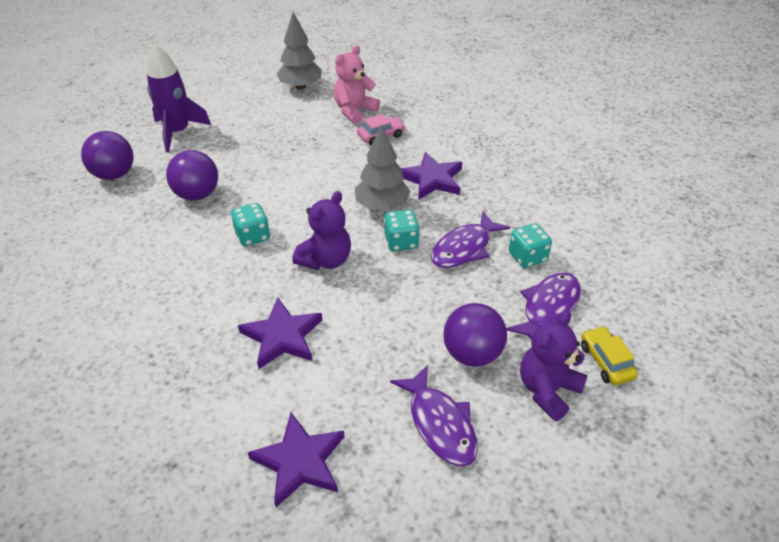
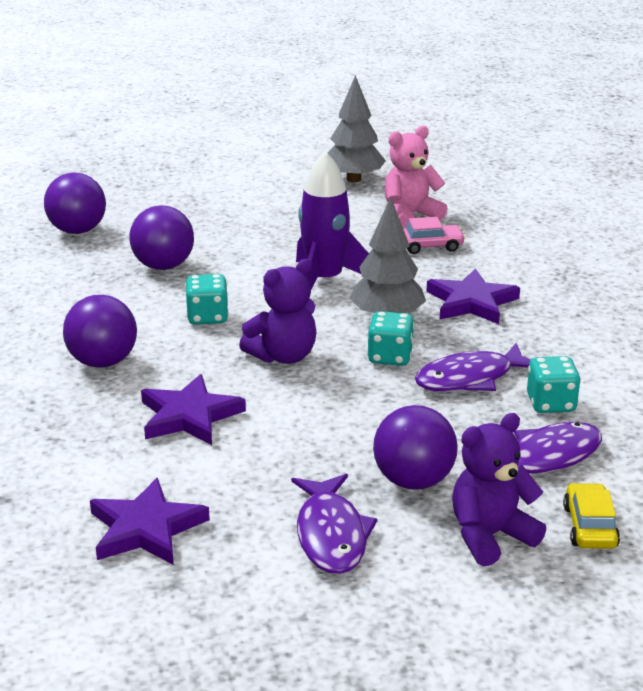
camera: 20 degrees right, 15 degrees down
(178, 132) = (173, 202): purple rocket -> purple rocket (324, 280)
(191, 300) = (103, 362): none -> purple ball

